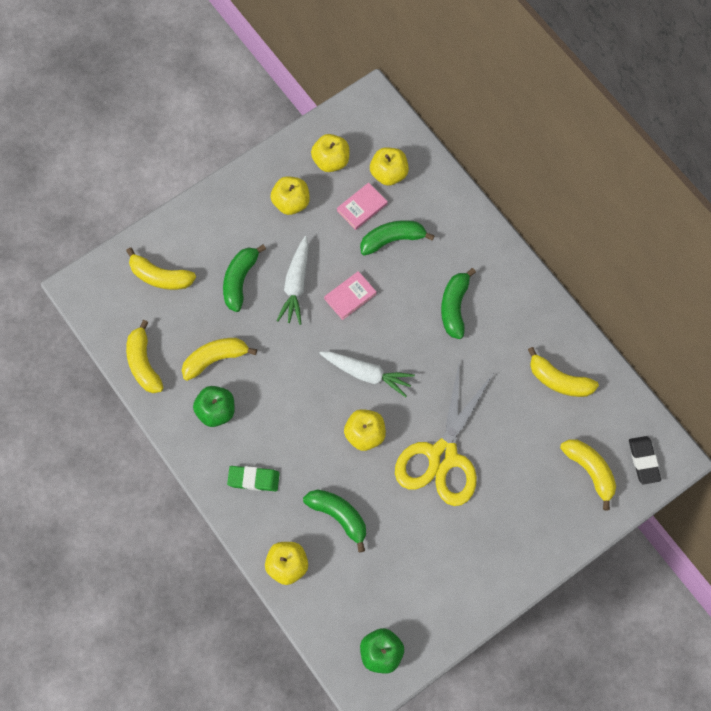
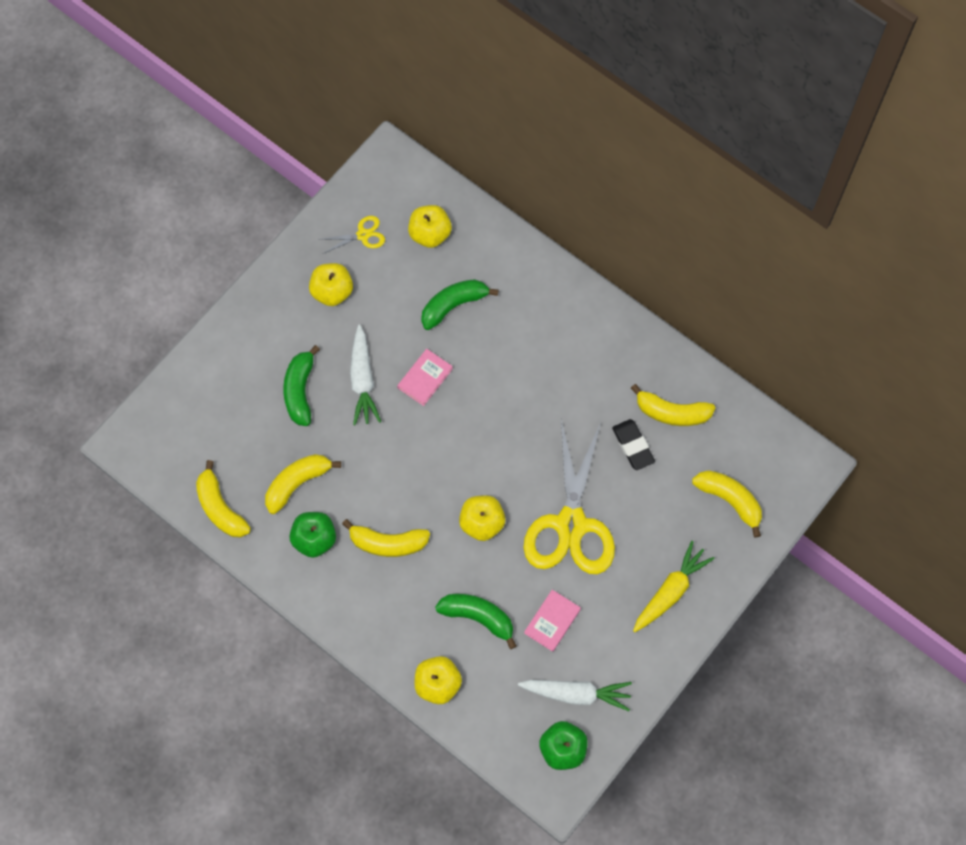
camera: 15 degrees left, 0 degrees up
(160, 277) = (211, 408): yellow banana -> yellow banana (388, 543)
(253, 479) = (376, 602): green eraser -> none
(331, 161) = (363, 235): yellow apple -> yellow scissors
(362, 207) = (411, 278): pink book -> pink book (552, 621)
(367, 374) = (466, 457): white carrot -> white carrot (576, 694)
(454, 307) = (540, 362): green banana -> none
(515, 538) = (670, 591): none -> yellow carrot
(643, 461) = (782, 475): black eraser -> black eraser (633, 446)

